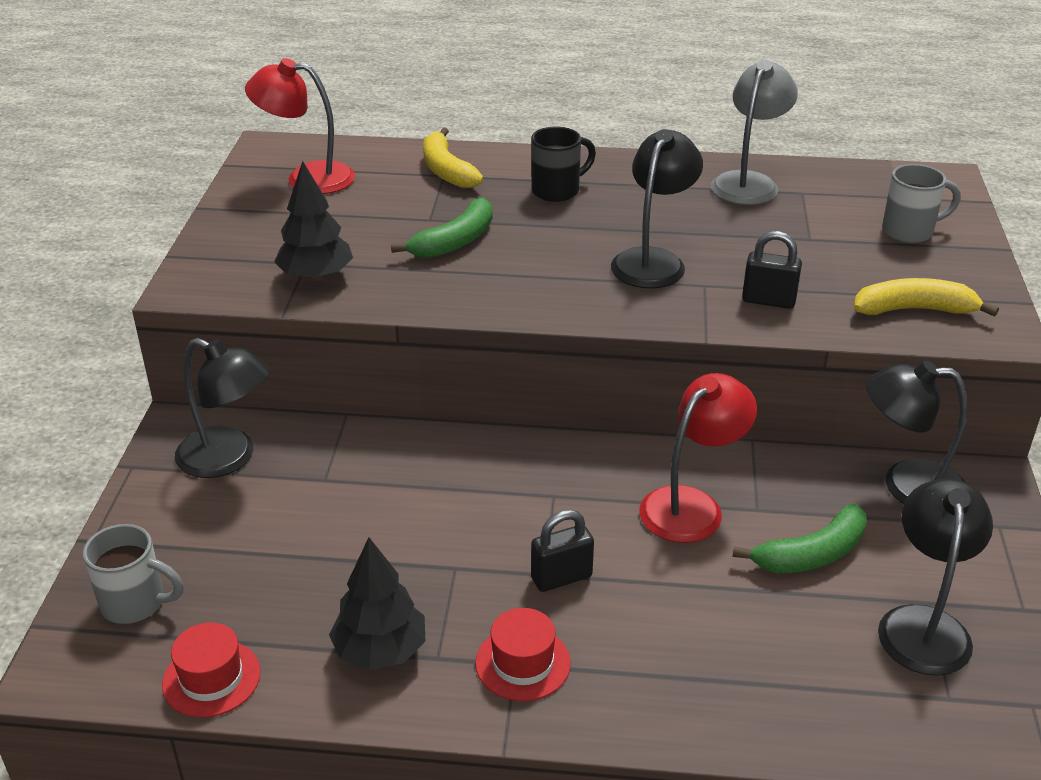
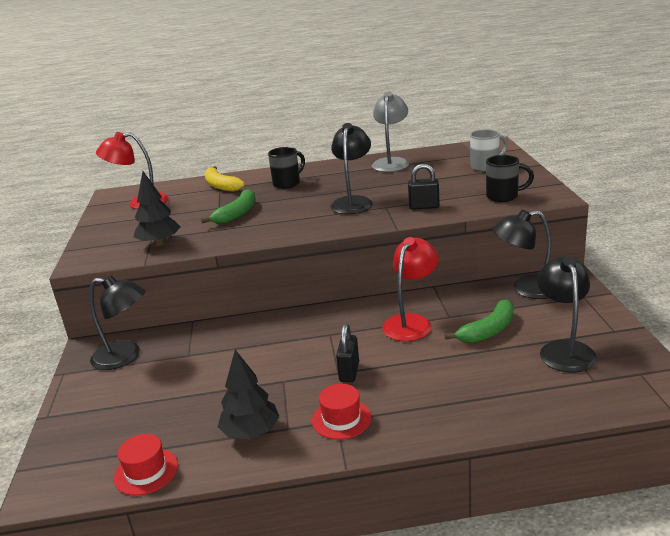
camera: 10 degrees left, 10 degrees down
(136, 603) = (84, 443): grey mug -> none
(561, 578) = (349, 372): black padlock -> black padlock turned 45 degrees counterclockwise
(914, 310) = (503, 196): yellow banana -> black mug

